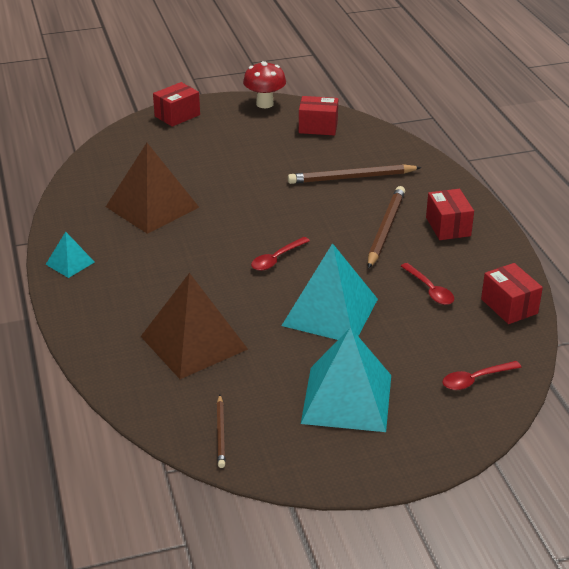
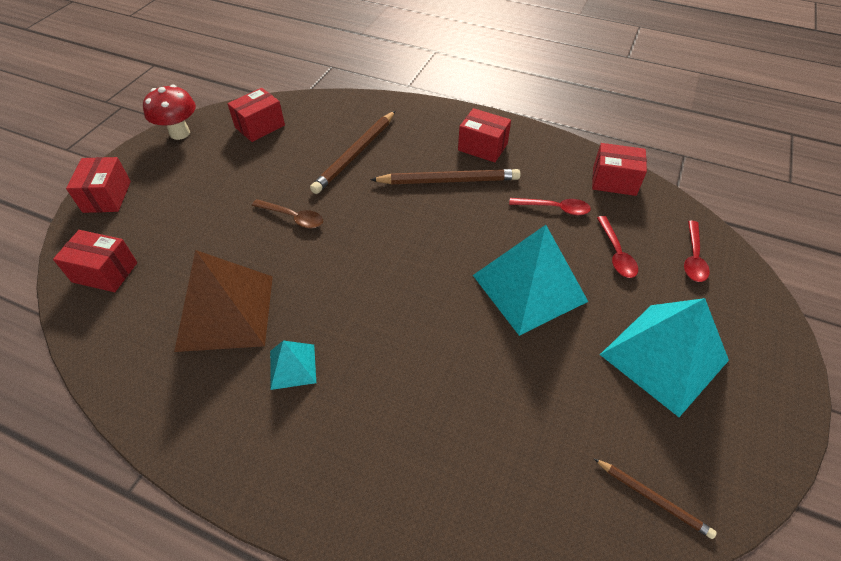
camera: 50 degrees left, 15 degrees up
(70, 263) = (234, 454): turquoise pyramid -> turquoise pyramid (293, 366)
(125, 151) = (105, 272): none -> red box
(193, 342) = (485, 425): brown pyramid -> none
(256, 187) = (293, 217): none -> brown spoon
(277, 259) = (416, 273): red spoon -> red spoon (616, 253)
(385, 229) = (448, 181): brown pencil -> brown pencil turned 120 degrees clockwise

